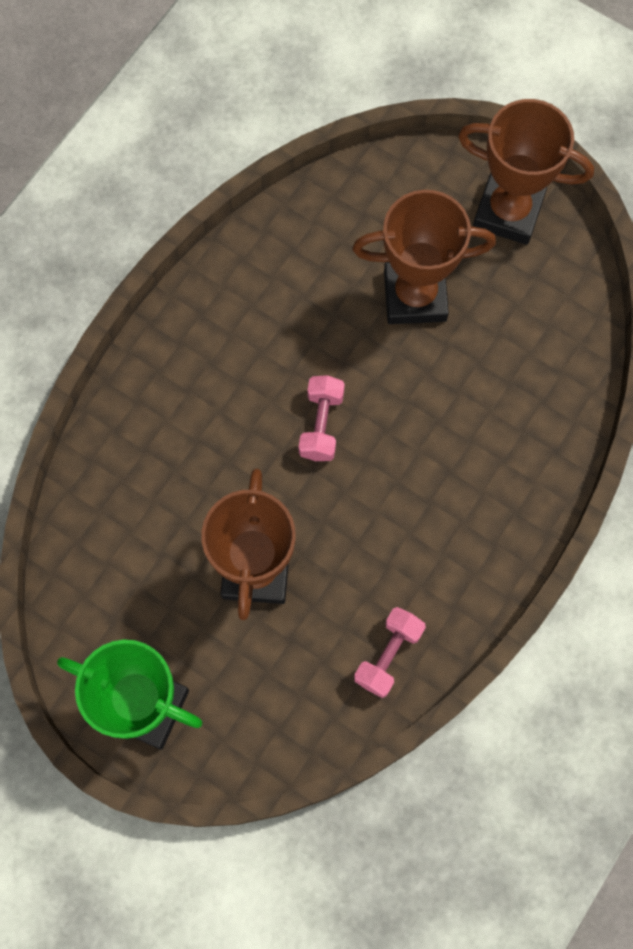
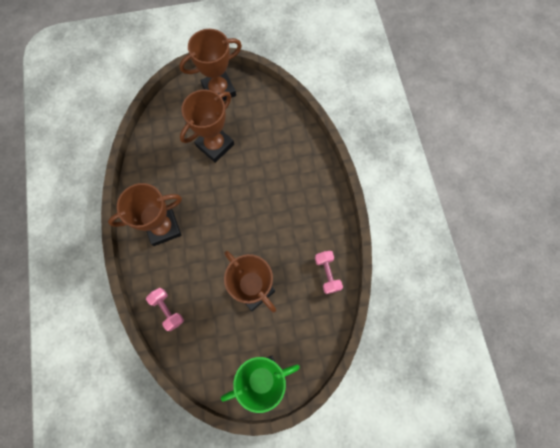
camera: 45 degrees left, 0 degrees up
(215, 354) = (163, 228): none -> brown trophy
(321, 425) = (226, 217): pink dumbbell -> pink dumbbell (167, 310)

